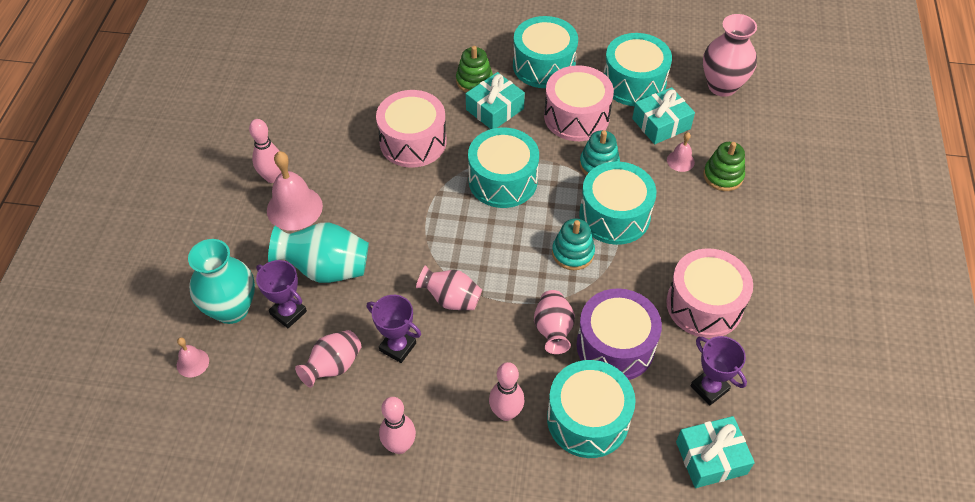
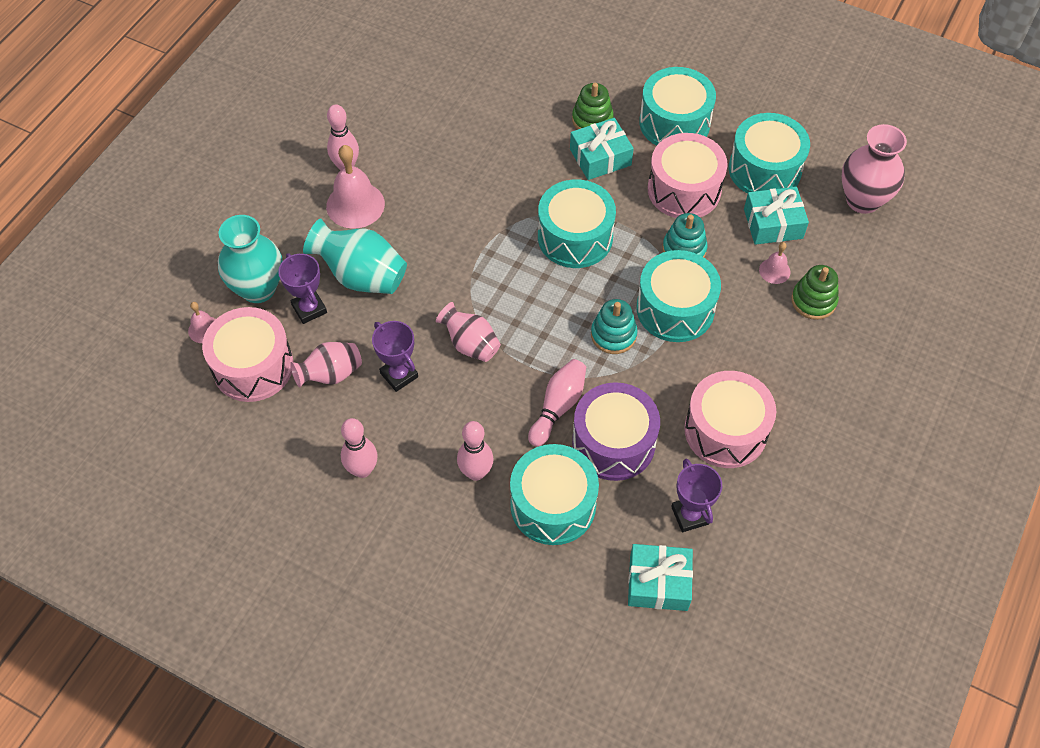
camera: 20 degrees right, 5 degrees up
(413, 142) = (500, 169): pink drum -> pink drum (253, 366)
(553, 330) = (558, 407): pink vase -> pink bowling pin

